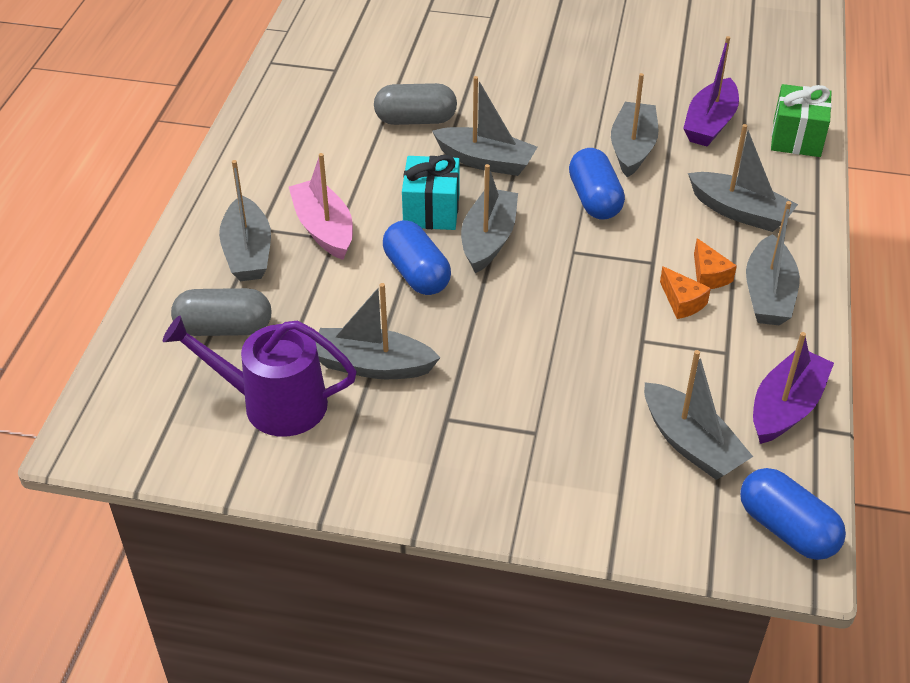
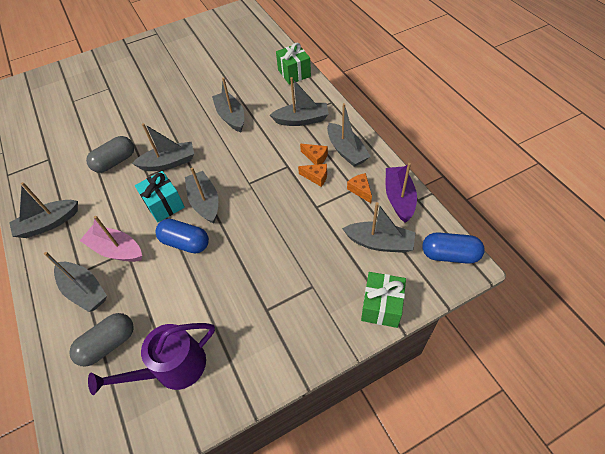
camera: 35 degrees left, 10 degrees up
(373, 365) = (206, 308): grey boat -> grey boat (48, 223)
(594, 199) = (236, 151): blue capsule -> none
(609, 520) = (381, 306): none -> green gift
(710, 124) = (253, 86): purple boat -> none
(734, 359) = (360, 190): none -> orange cheese

